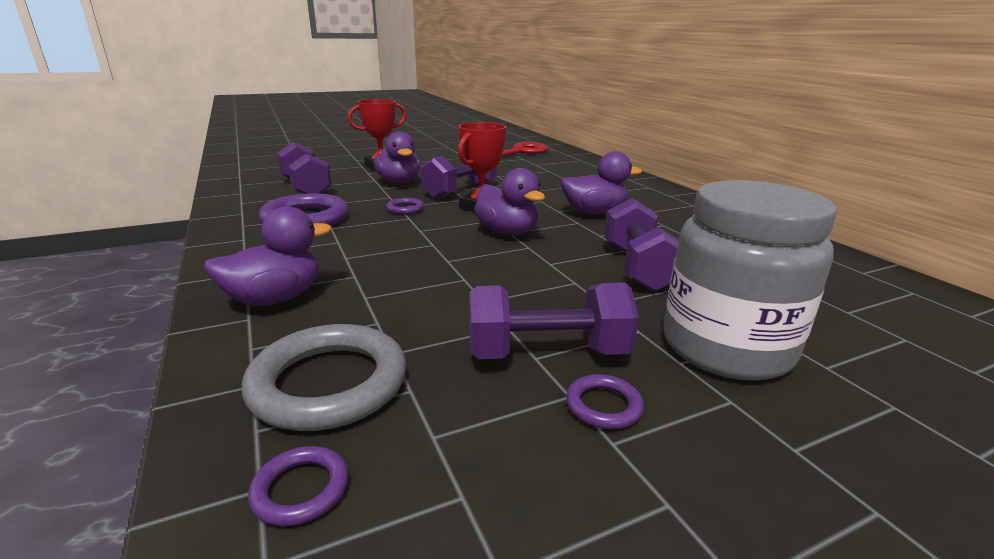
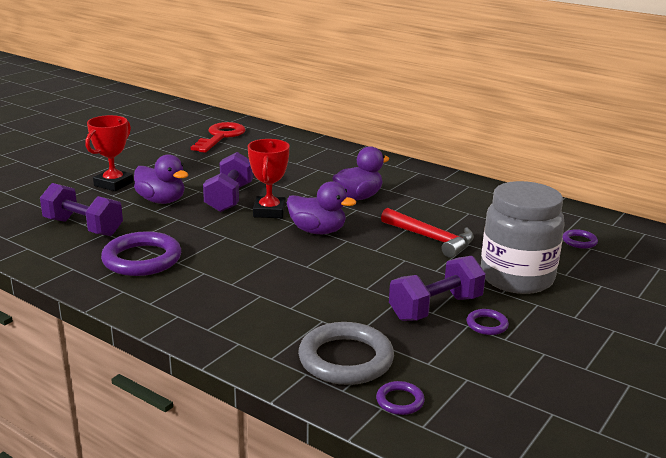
camera: 30 degrees left, 0 degrees up
(275, 299) = (234, 326): purple duck -> none
(405, 209) = (210, 228): purple ring -> purple ring (579, 241)
(638, 268) = (431, 239): purple dumbbell -> red hammer

